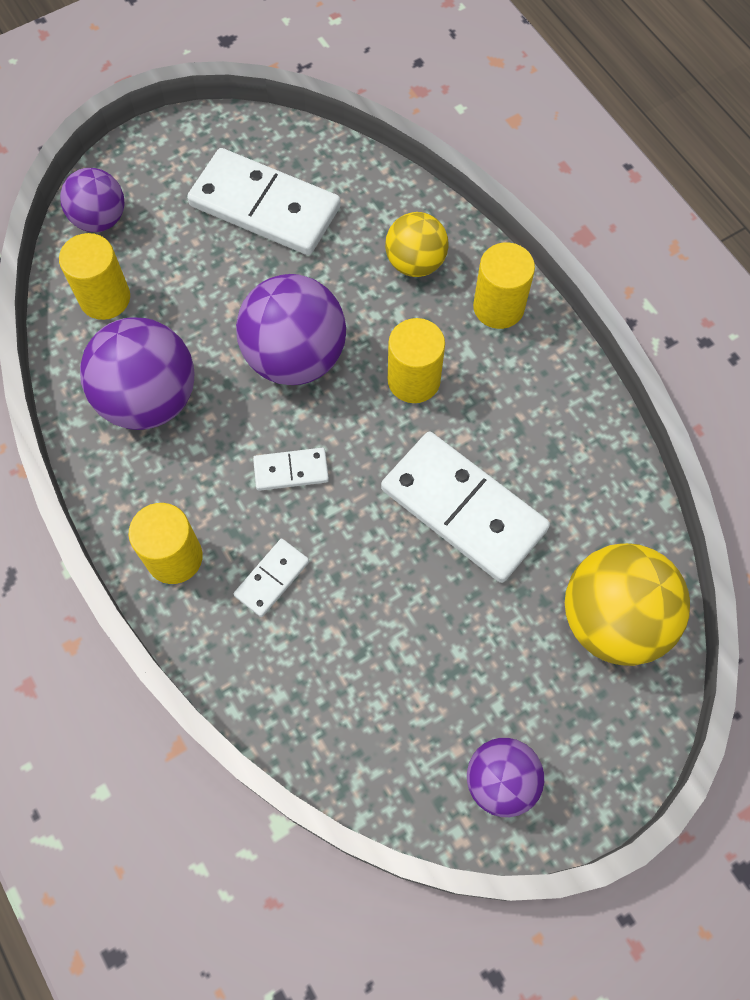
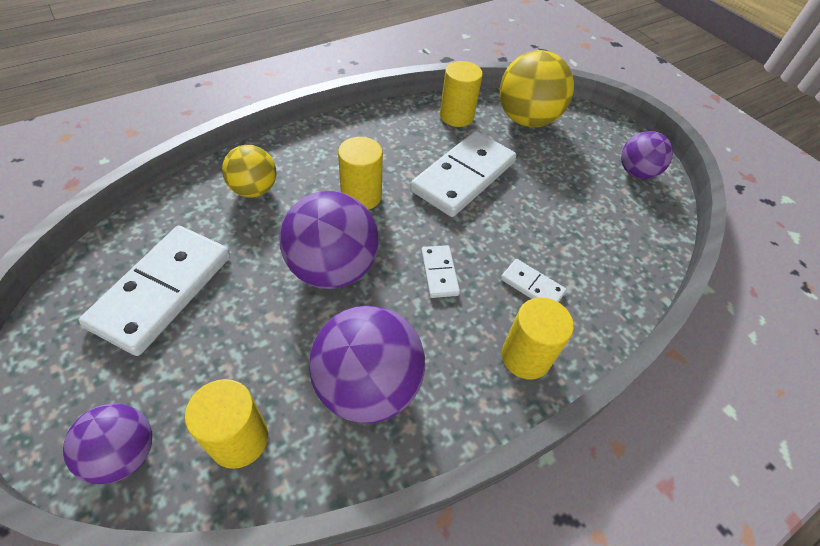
camera: 95 degrees left, 15 degrees down
(498, 307) = (304, 148): yellow cylinder -> yellow cylinder (456, 116)

